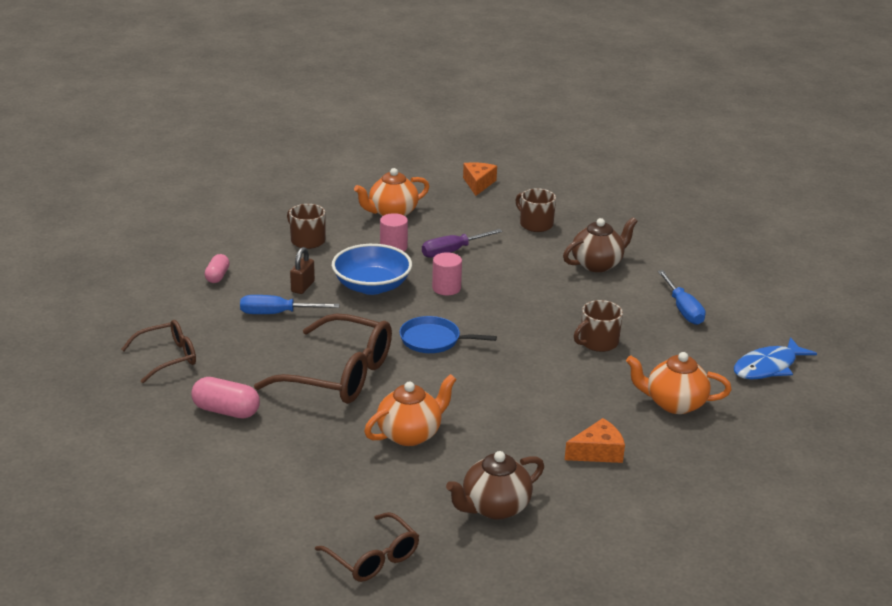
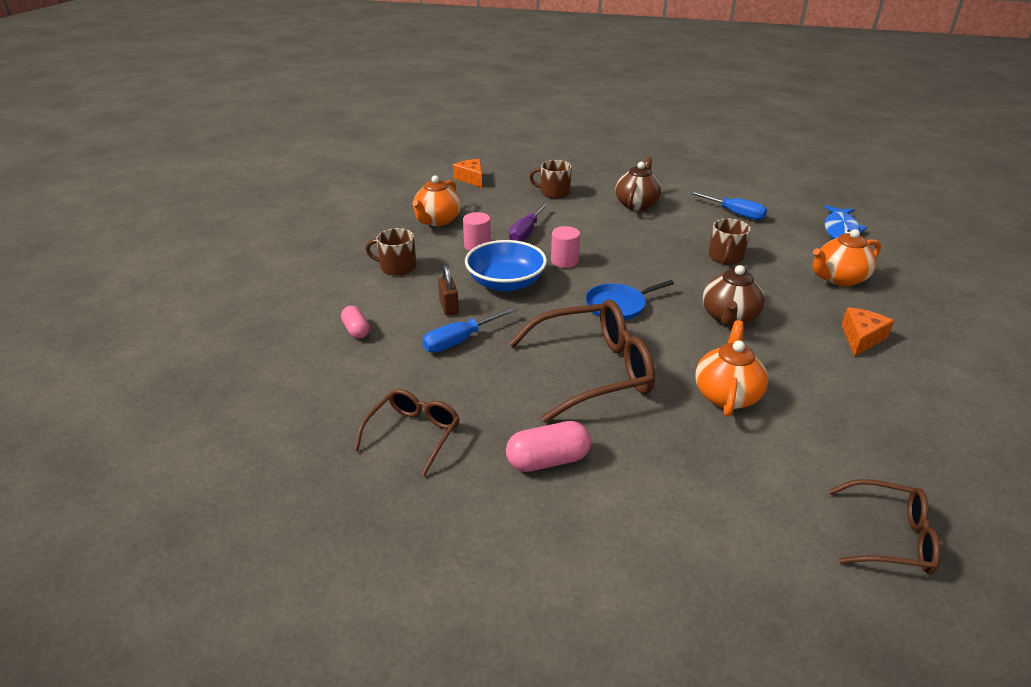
camera: 35 degrees left, 5 degrees up
(494, 507) = (882, 425): brown teapot -> brown teapot (729, 318)

